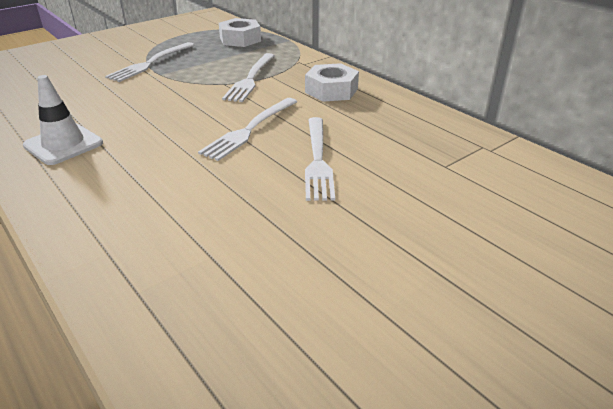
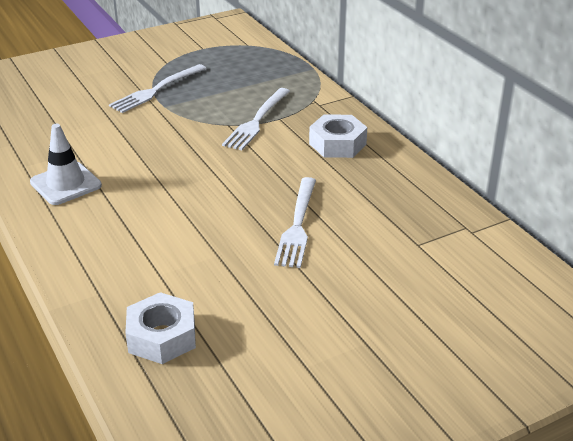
camera: 10 degrees right, 0 degrees up
(240, 39) = (258, 63): white nut -> white nut (162, 337)
(249, 130) = (240, 185): white fork -> none

